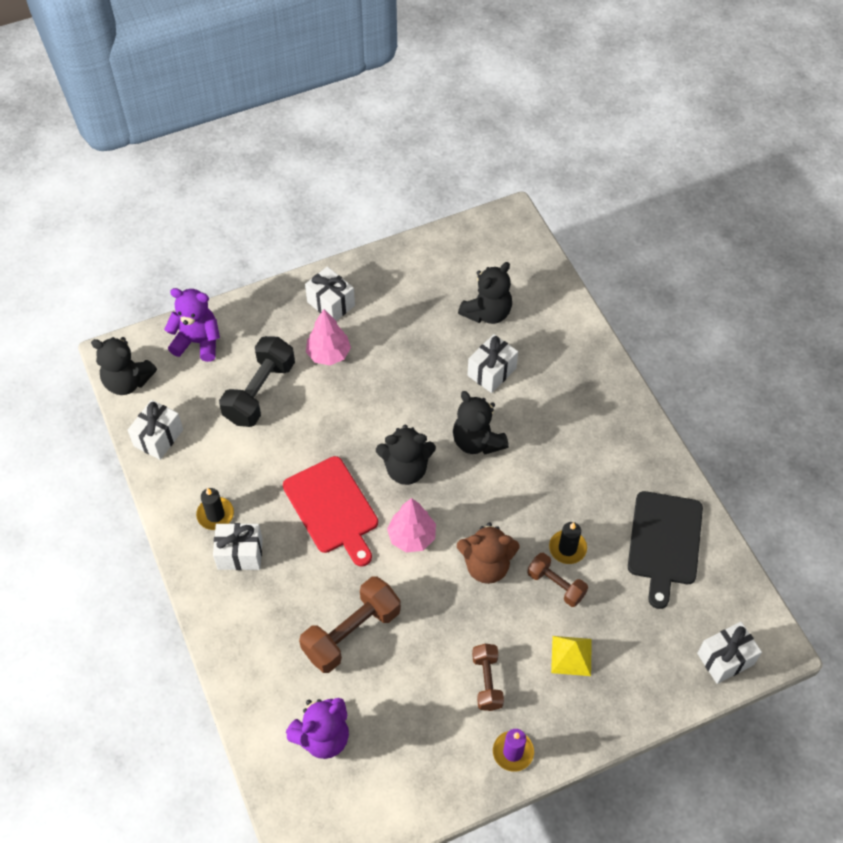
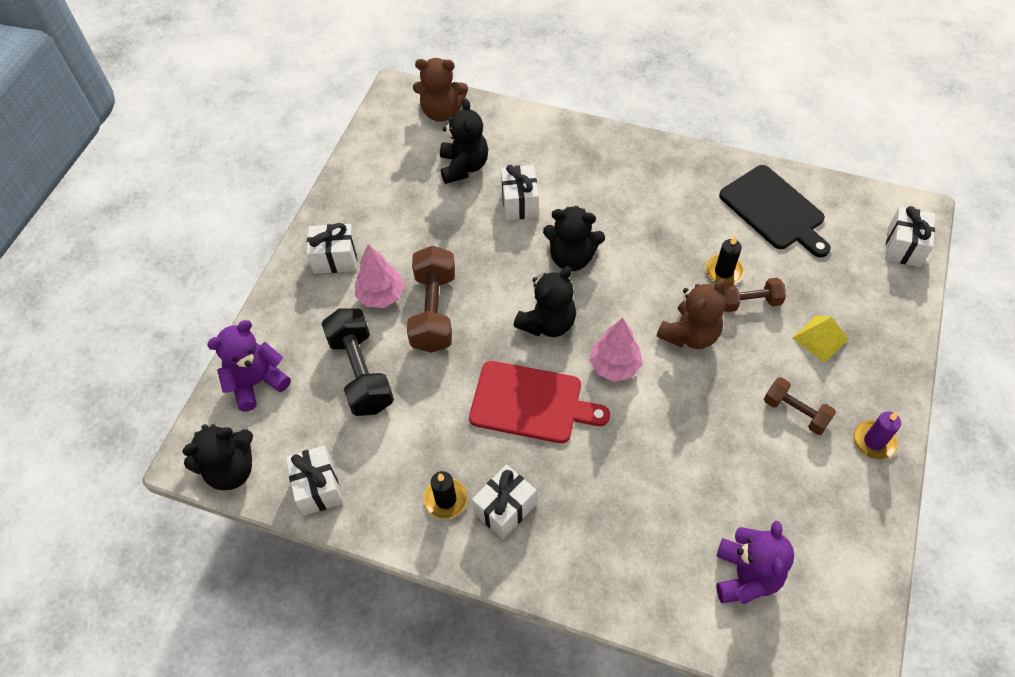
camera: 45 degrees left, 0 degrees up
(351, 633) = (664, 478): brown dumbbell -> brown dumbbell (433, 311)
(522, 259) = (441, 112): none -> brown teddy bear

